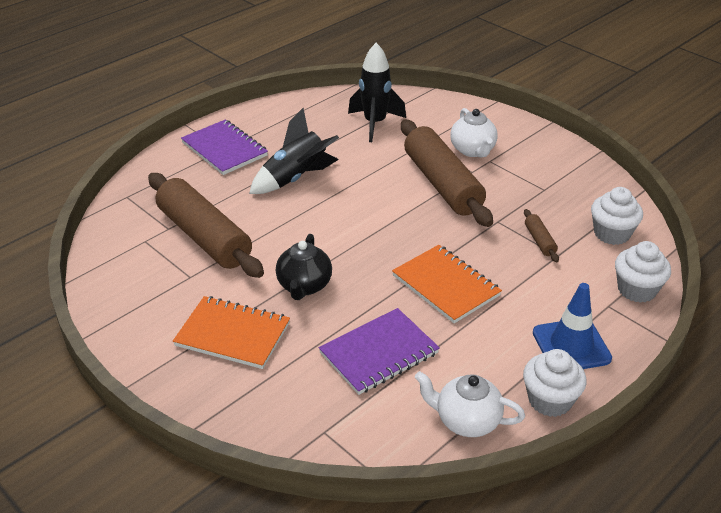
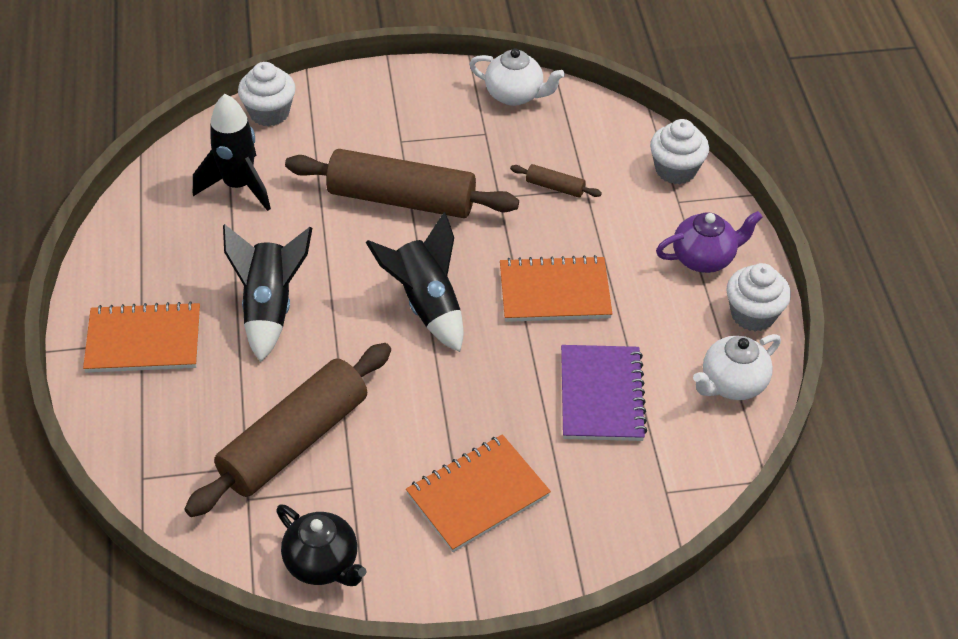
camera: 55 degrees left, 10 degrees up
(204, 237) = (294, 441): brown rolling pin -> brown rolling pin turned 45 degrees counterclockwise
(224, 149) = (144, 340): purple notebook -> orange notebook
(304, 286) = (456, 399): black teapot -> black teapot (322, 563)
(368, 235) = (426, 304): none -> black rocket
(473, 150) = (370, 142): white teapot -> white teapot (515, 95)
(571, 345) = (704, 258): blue traffic cone -> purple teapot
(611, 233) = (591, 133): white cupcake -> white cupcake (269, 113)

